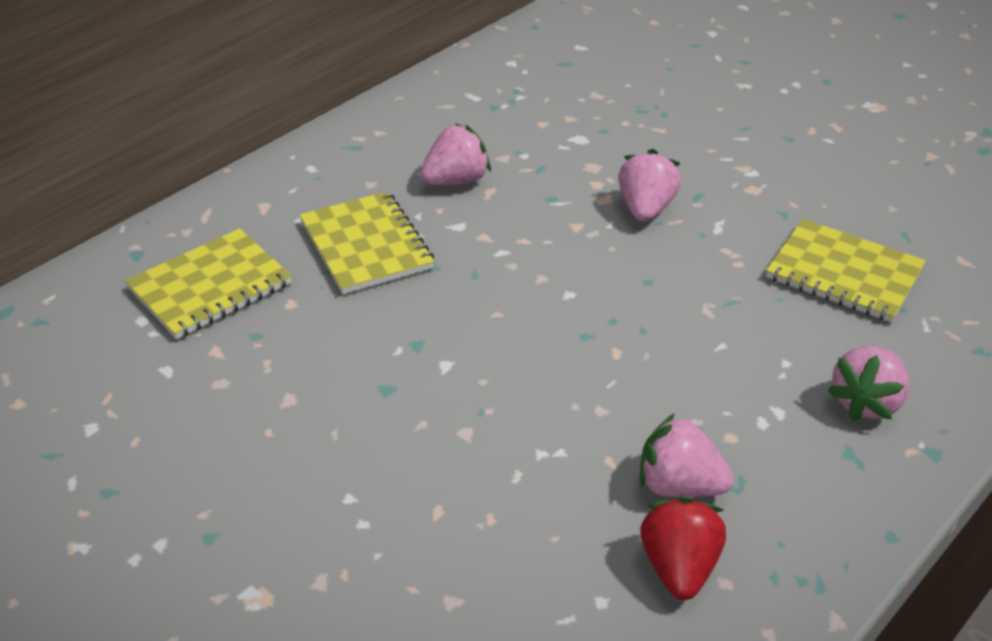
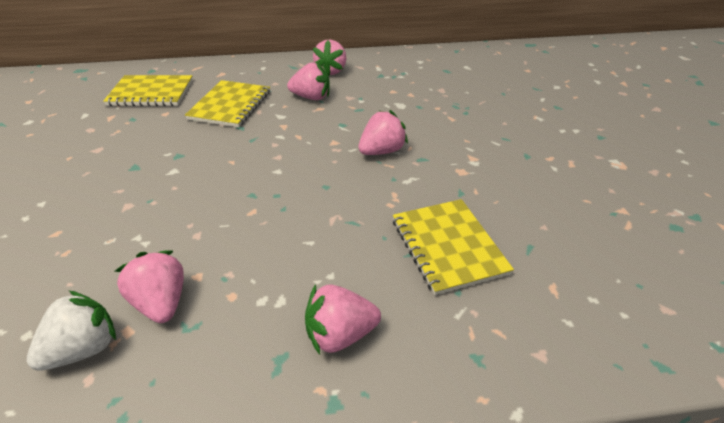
camera: 40 degrees right, 0 degrees up
(419, 129) = (331, 71): none -> pink strawberry
(679, 567) = (84, 348): red strawberry -> white strawberry

